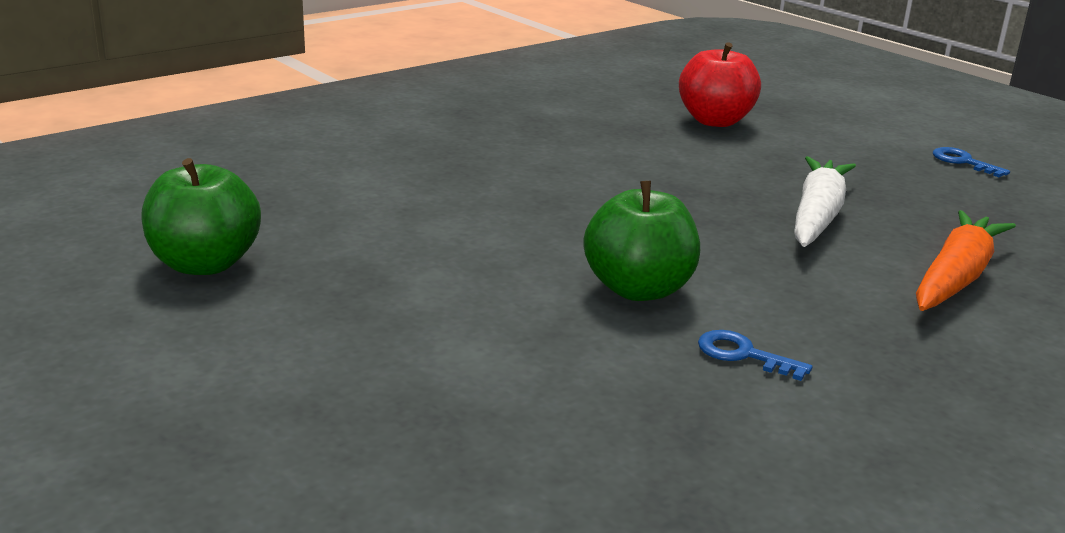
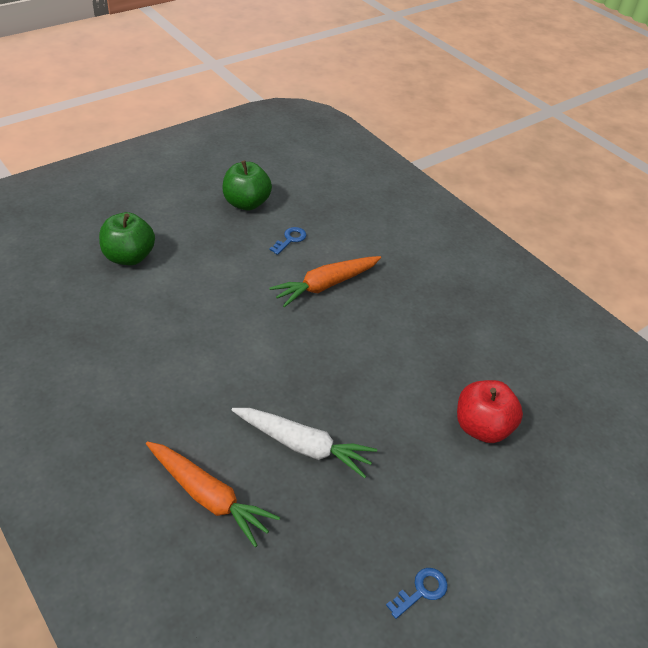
camera: 90 degrees right, 20 degrees up
(469, 195) = (325, 285): none -> orange carrot
(638, 289) = (209, 339): green apple -> green apple (129, 257)
(743, 354) = (138, 367): blue key -> blue key (290, 239)

